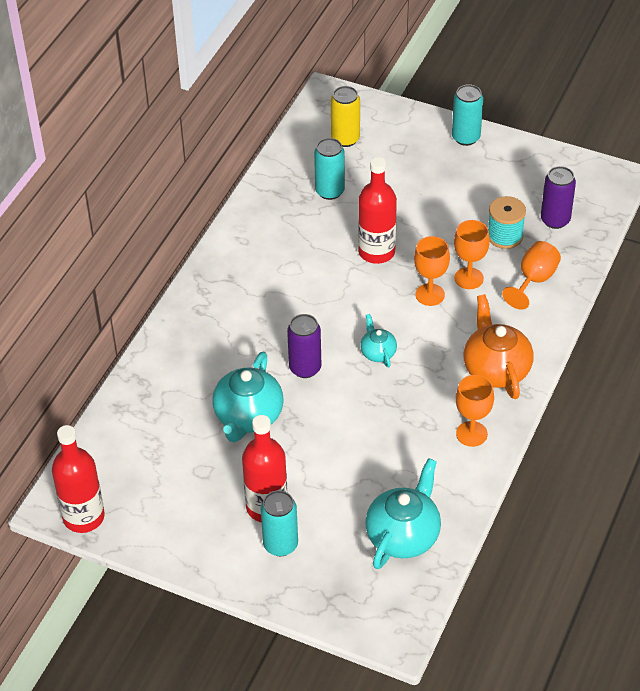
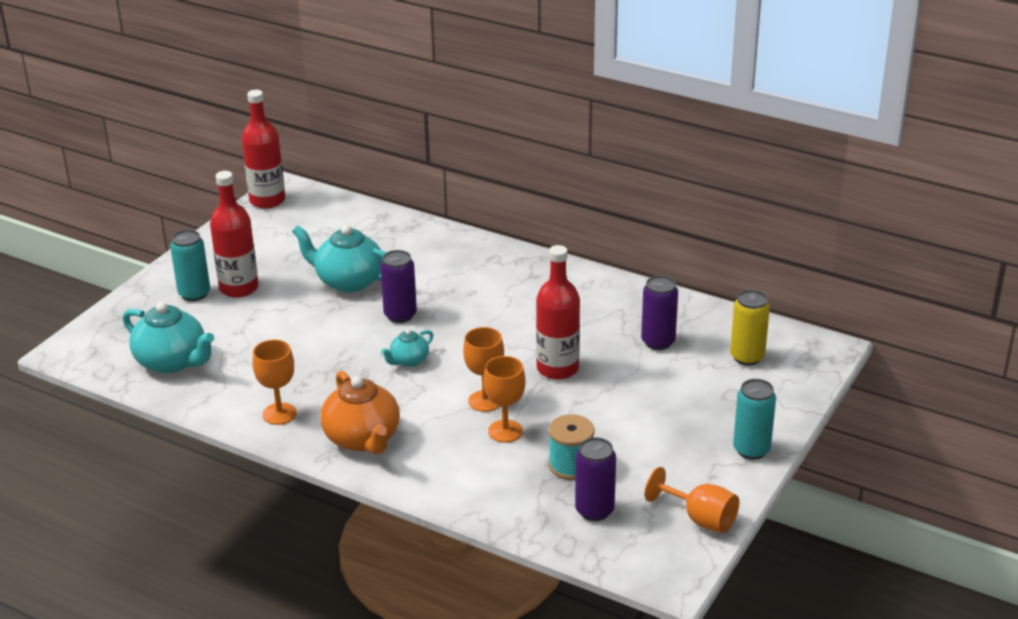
camera: 95 degrees right, 15 degrees down
(330, 191) = (658, 342): turquoise can -> purple can
(378, 352) = (409, 360): turquoise teapot -> turquoise teapot turned 150 degrees clockwise
(496, 369) = (362, 439): orange teapot -> orange teapot turned 75 degrees clockwise
(534, 280) = (493, 481): orange goblet -> orange goblet (700, 519)

